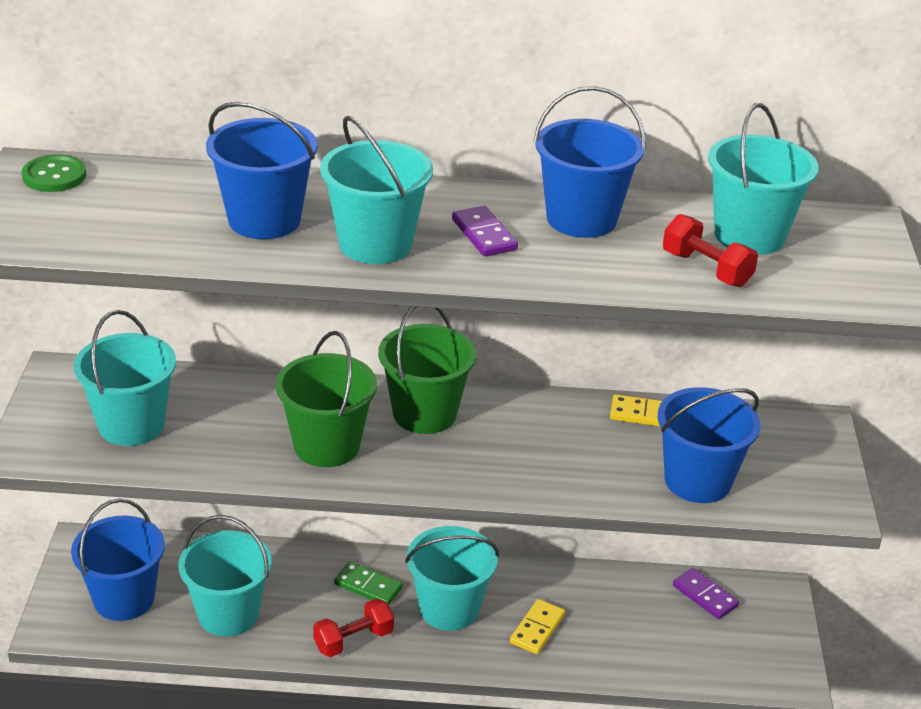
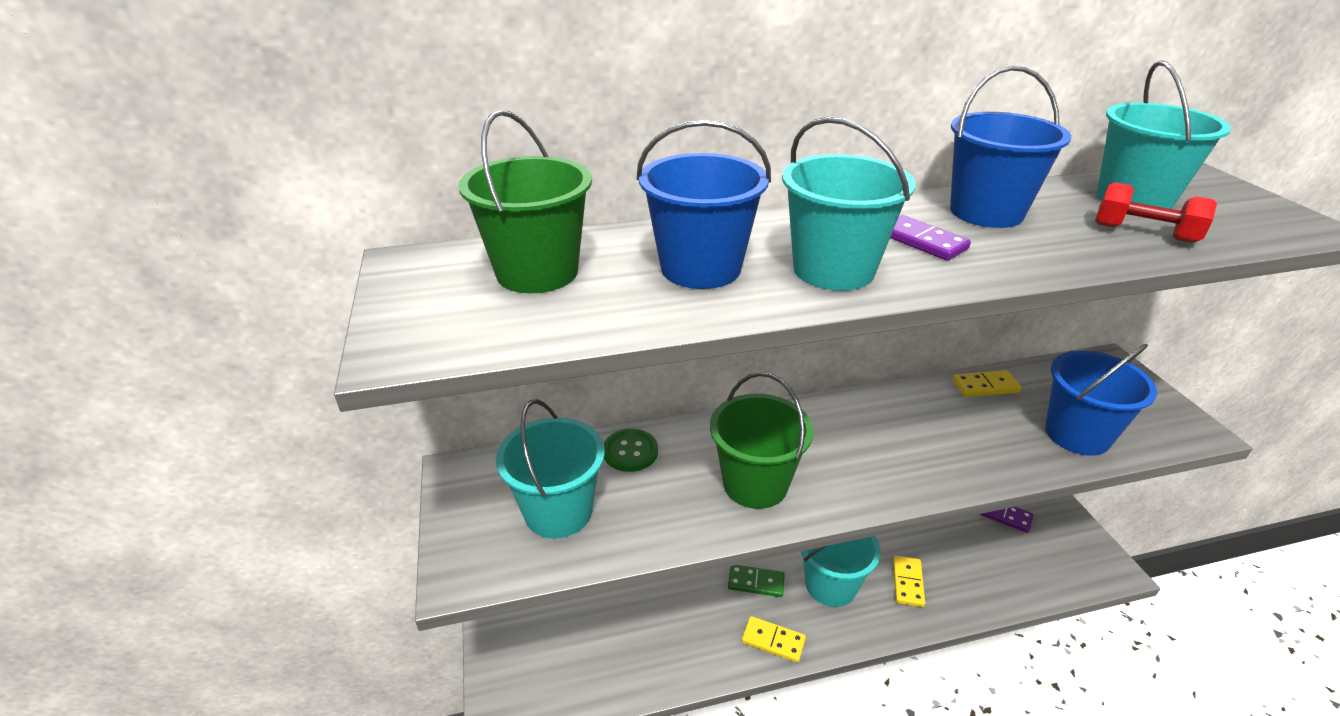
camera: 15 degrees left, 0 degrees up
(54, 176) = (439, 267): green button -> green button (630, 452)
(124, 599) = (554, 660): blue bucket -> none
(228, 614) = (654, 647): turquoise bucket -> none
(353, 640) = (773, 640): red dumbbell -> yellow domino
(424, 413) = (816, 429): green bucket -> green bucket (537, 272)

